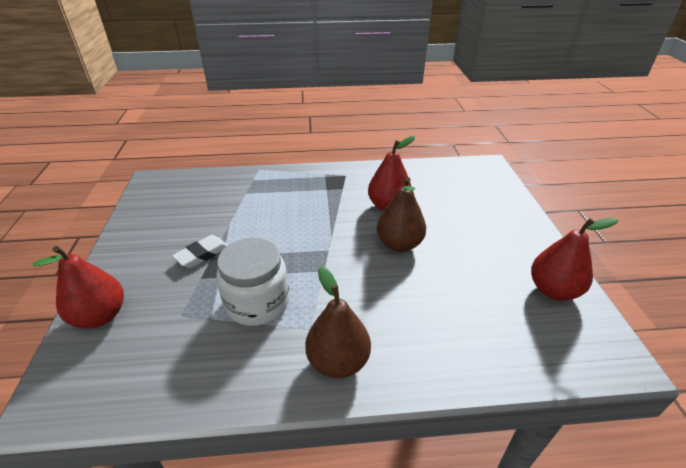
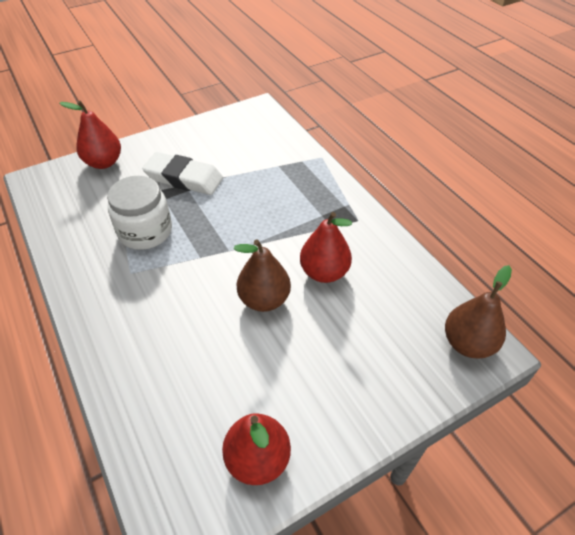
camera: 65 degrees right, 10 degrees up
(202, 254) = (184, 178): white eraser -> white eraser, size x1.66
(338, 361) = (102, 302): brown pear -> brown pear (468, 343)

